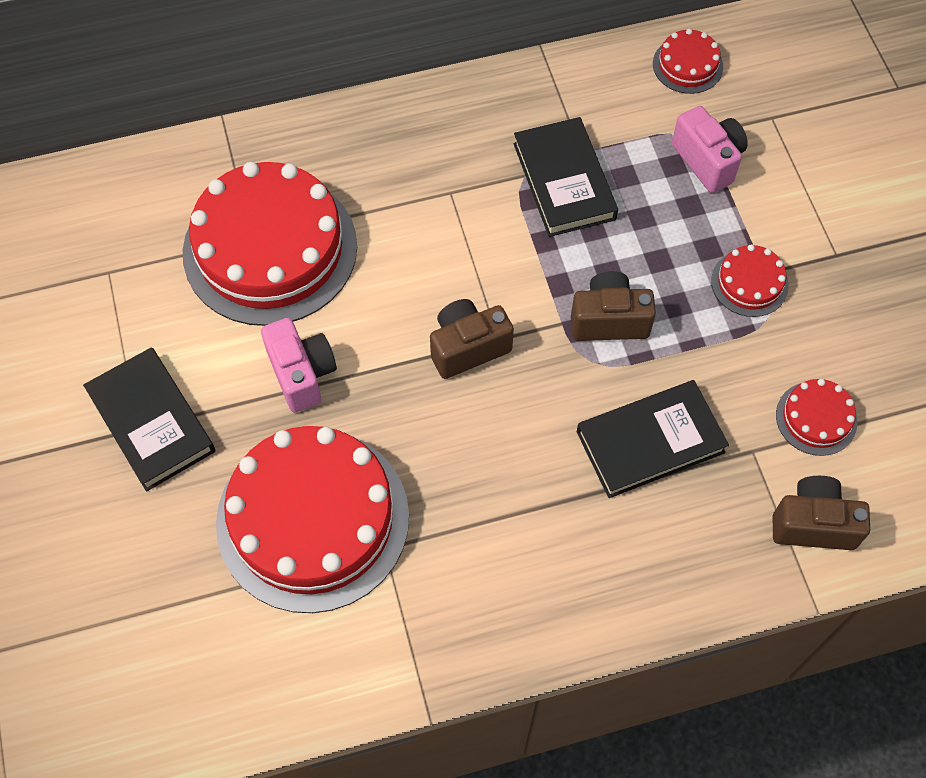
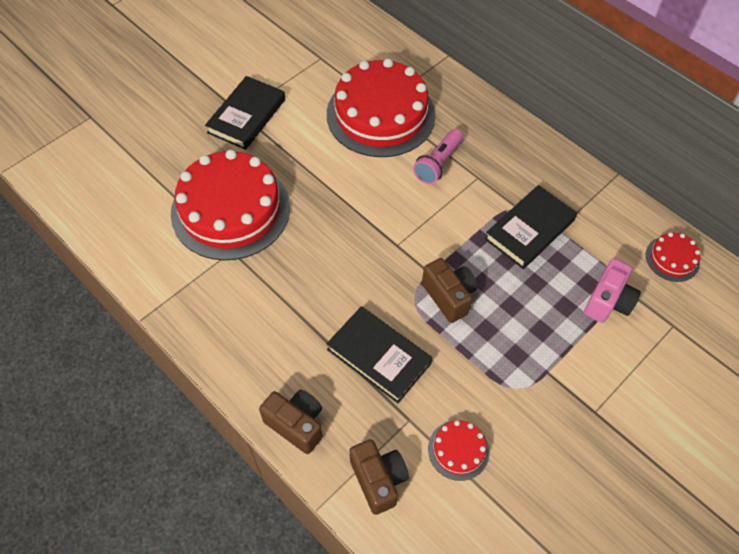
camera: 60 degrees right, 5 degrees down
(302, 374) = (314, 164): pink camera -> none
(399, 225) = (438, 163): none -> pink flashlight
(468, 347) = (381, 232): brown camera -> brown camera (296, 424)
(749, 283) = (533, 366): red cake -> none

